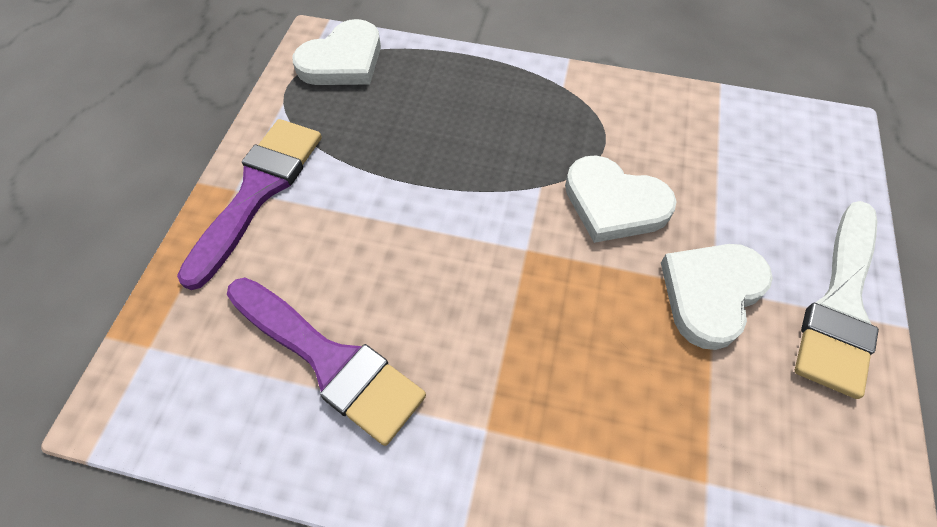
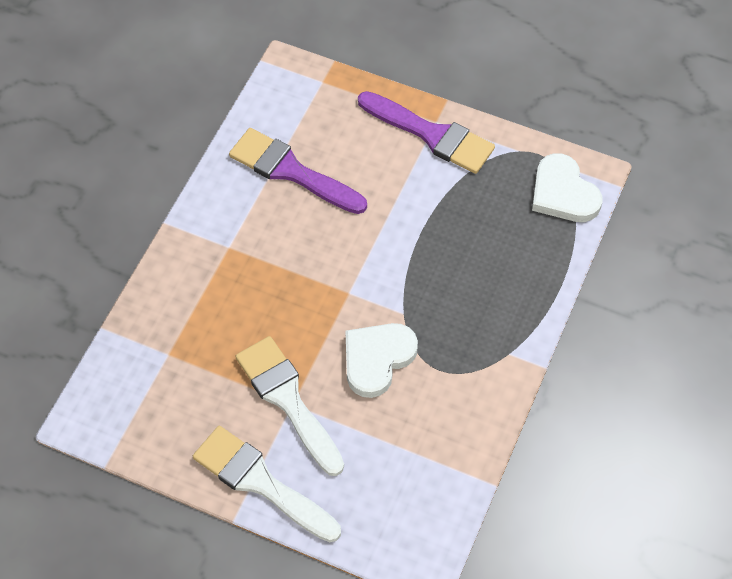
camera: 100 degrees right, 0 degrees up
(330, 361) = (291, 171): purple brush -> purple brush turned 75 degrees clockwise
(711, 293) = (288, 400): white heart -> white brush

